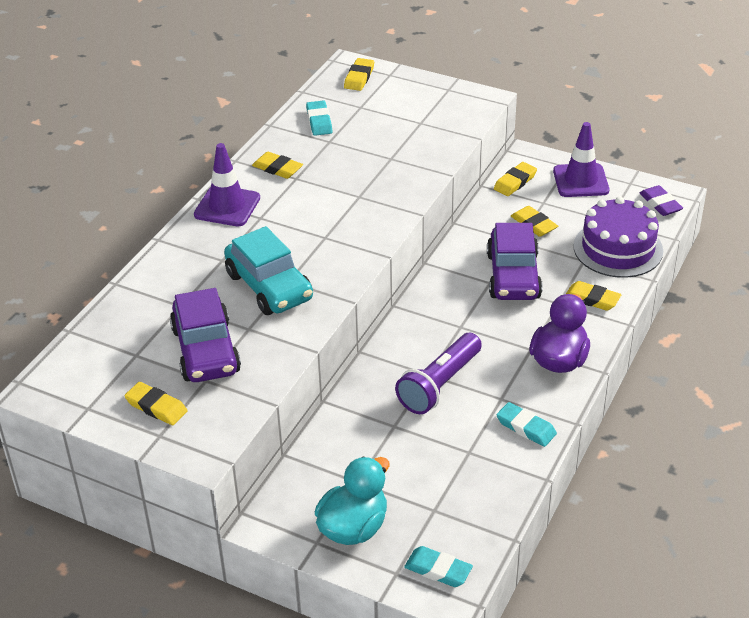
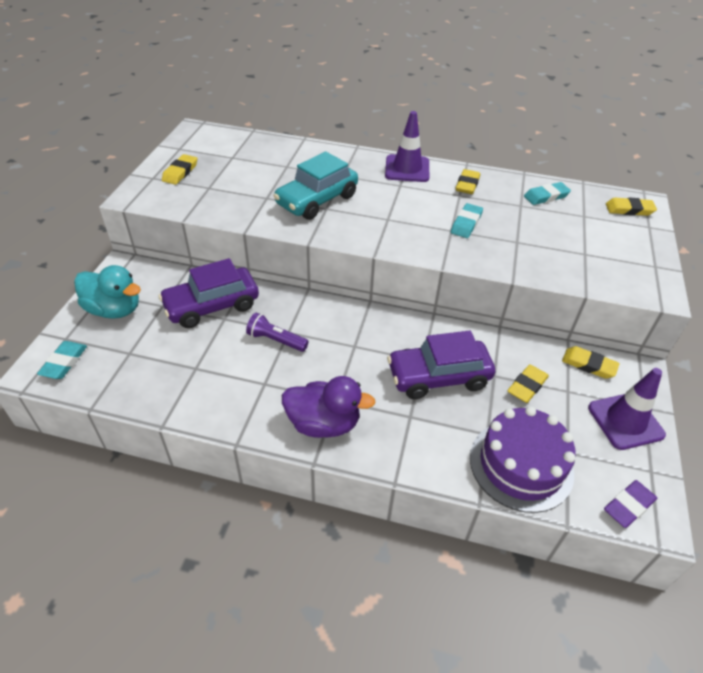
camera: 75 degrees right, 5 degrees up
(206, 350) = (239, 183): purple car -> purple car (212, 306)
(439, 385) = (276, 340): purple flashlight -> purple flashlight, size x0.63
(526, 427) = (227, 405): turquoise eraser -> turquoise eraser (466, 223)
(592, 299) = (426, 445): yellow eraser -> none

